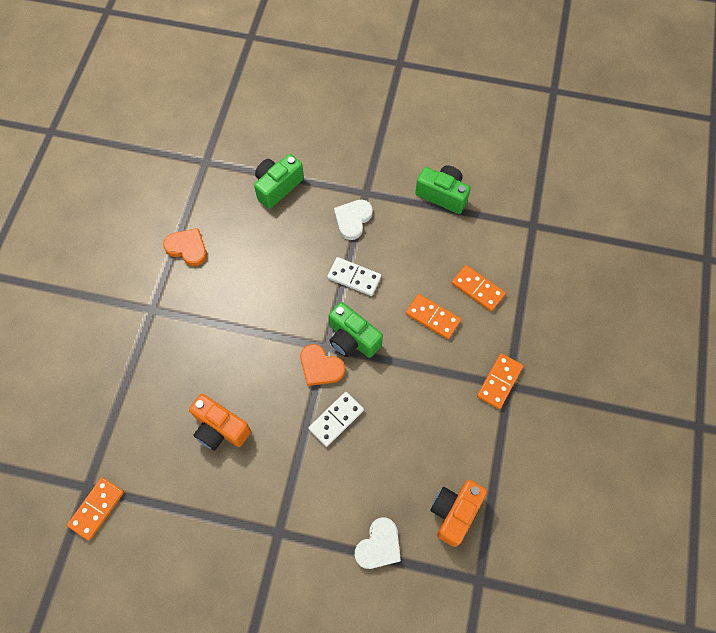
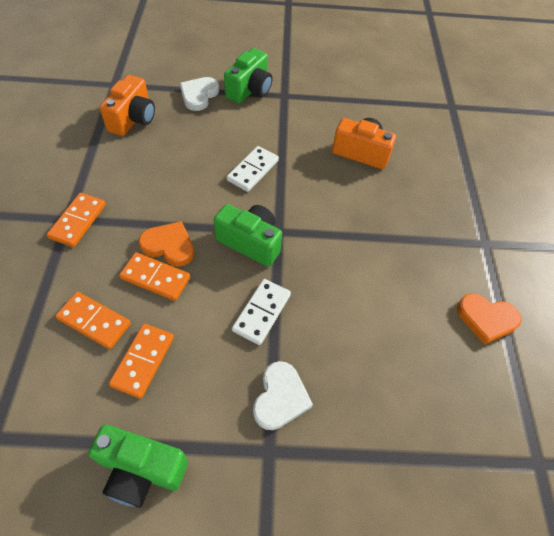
camera: 165 degrees right, 10 degrees down
(97, 508) = (435, 95): orange domino -> orange domino (143, 361)
(277, 187) = (408, 436): green camera -> green camera (250, 90)
(320, 367) = (279, 211): orange heart -> orange heart (169, 246)
(354, 277) = (262, 312): white domino -> white domino turned 75 degrees counterclockwise

